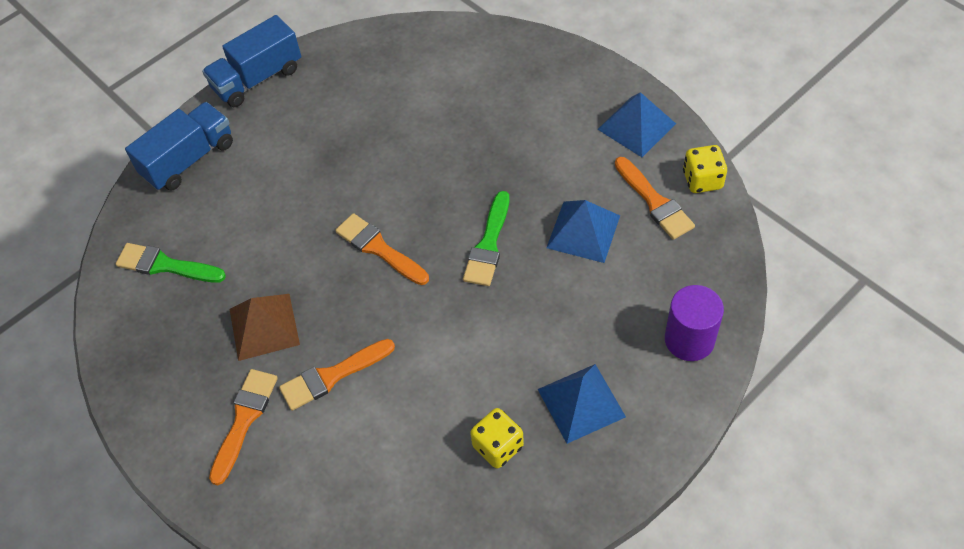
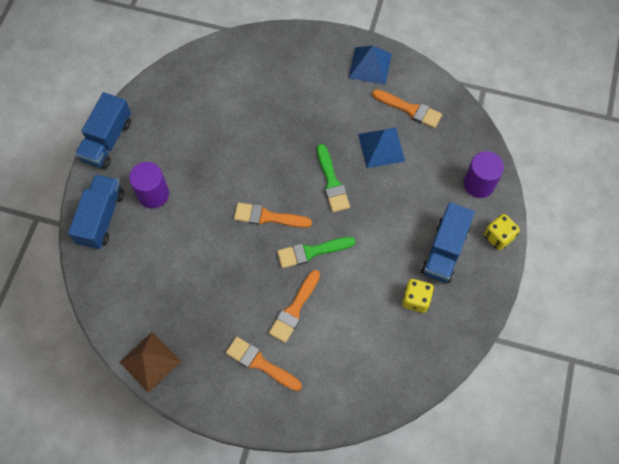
camera: 35 degrees left, 10 degrees up
(165, 265) = (138, 295): green brush -> green brush (311, 252)
(244, 420) = (260, 363): orange brush -> orange brush turned 45 degrees counterclockwise
(264, 160) = (153, 194): none -> purple cylinder
(264, 326) = (231, 301): brown pyramid -> brown pyramid (150, 361)
(581, 403) = (444, 251): blue pyramid -> blue truck
(702, 180) = (428, 83): yellow dice -> yellow dice (498, 237)

